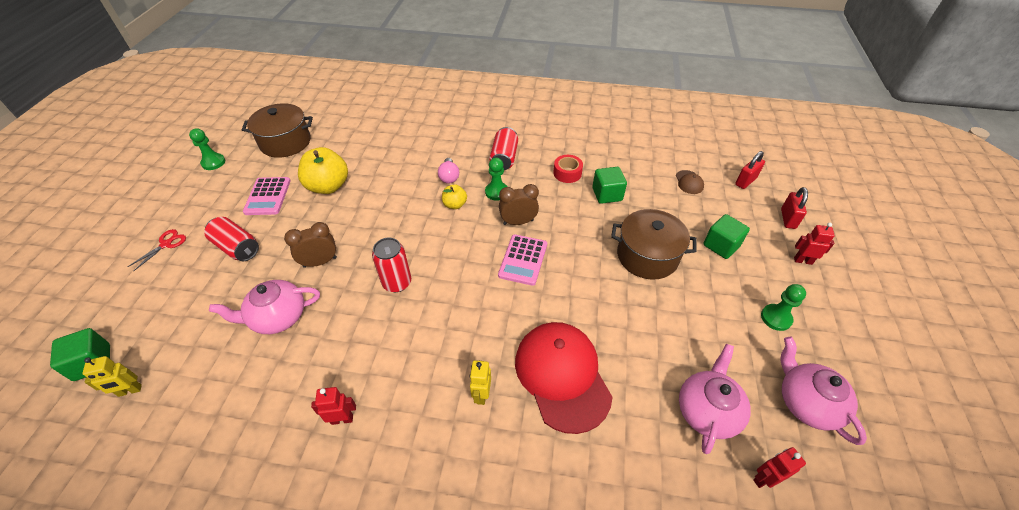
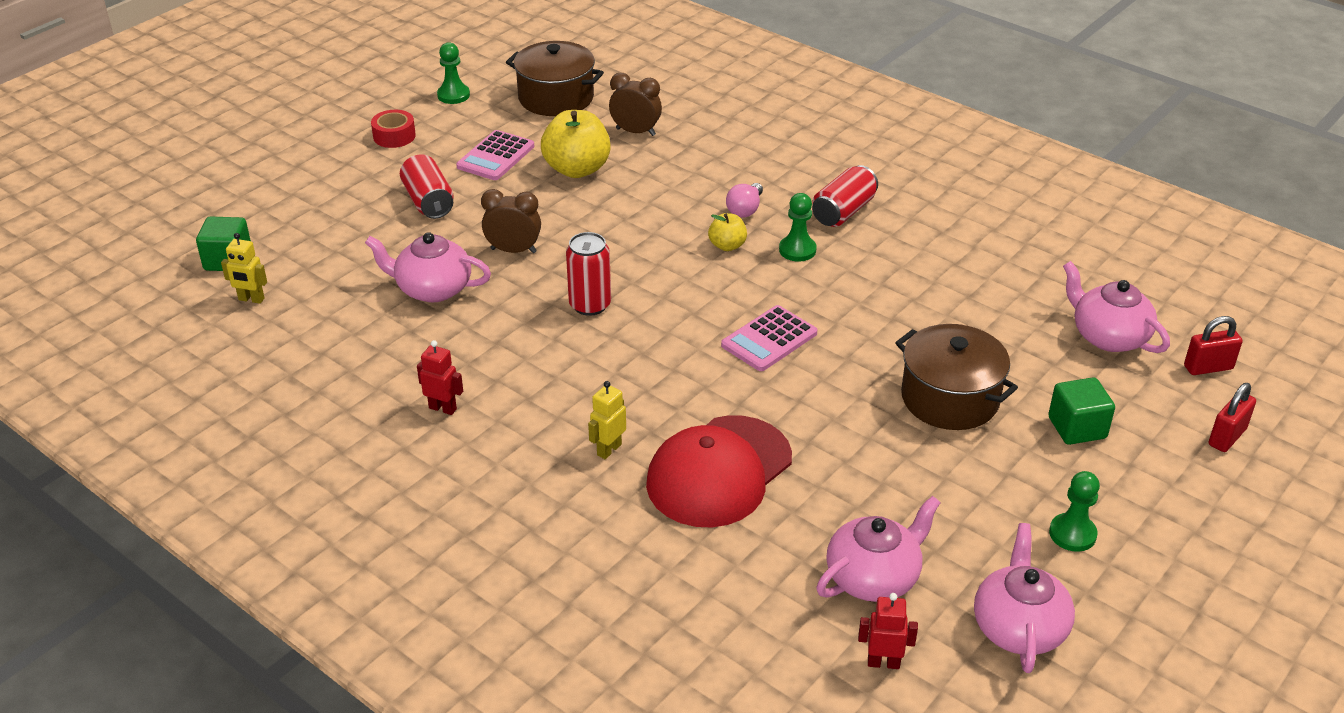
camera: 30 degrees right, 10 degrees down
(166, 244) = (354, 171): red scissors -> none
(518, 222) = (798, 295): brown clock -> brown clock (635, 132)
(562, 376) = (719, 472): red cap -> red cap turned 150 degrees counterclockwise
(567, 173) = (922, 261): red tape -> red tape (394, 136)
(607, 194) = (959, 307): green cube -> none
(689, 182) = (1108, 336): brown cap -> pink teapot
(803, 261) = (1191, 492): red robot -> none

